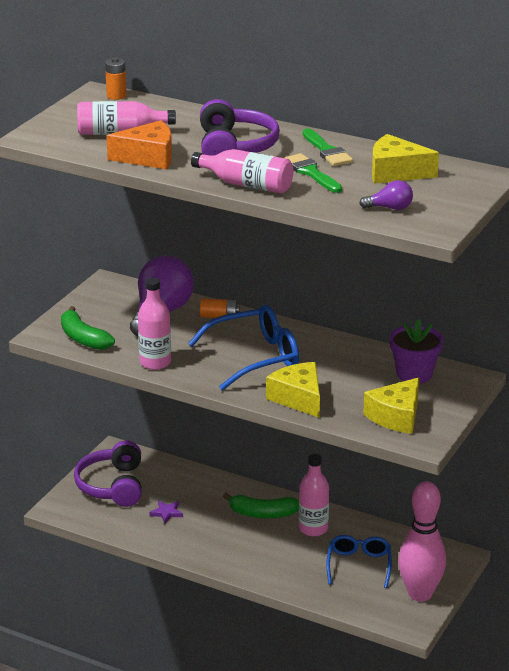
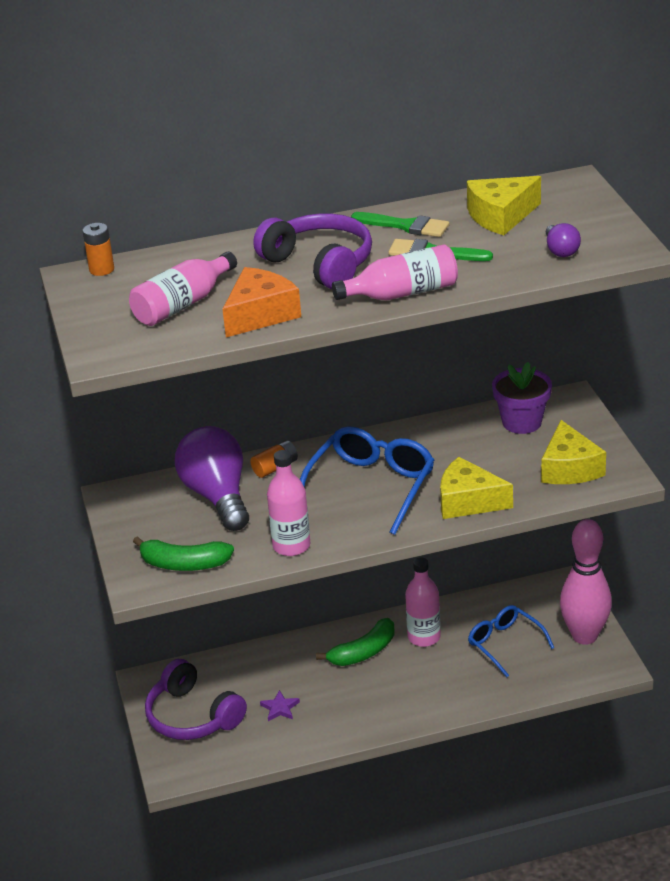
camera: 40 degrees left, 5 degrees up
(390, 208) = (560, 251): purple light bulb -> purple light bulb turned 120 degrees clockwise

